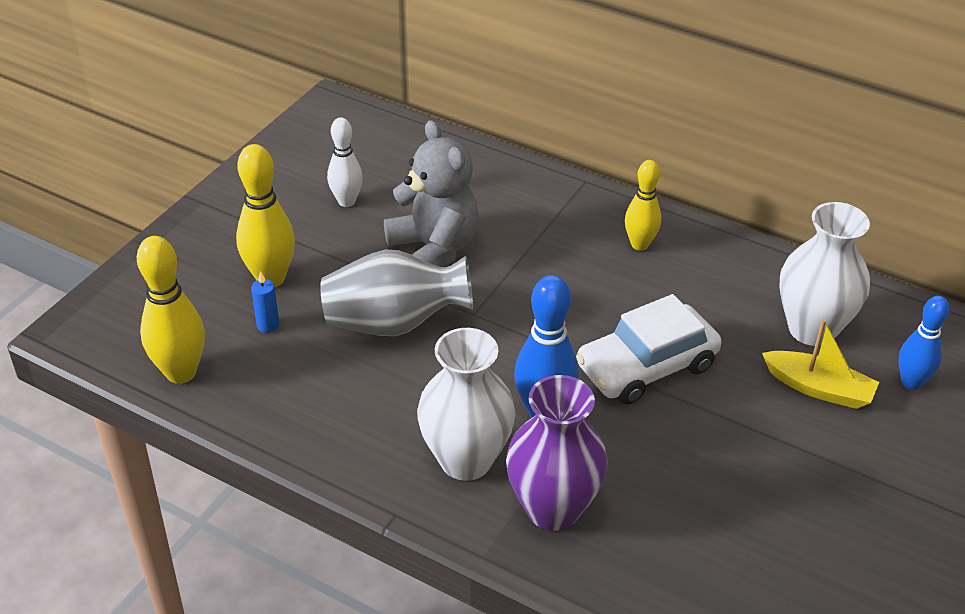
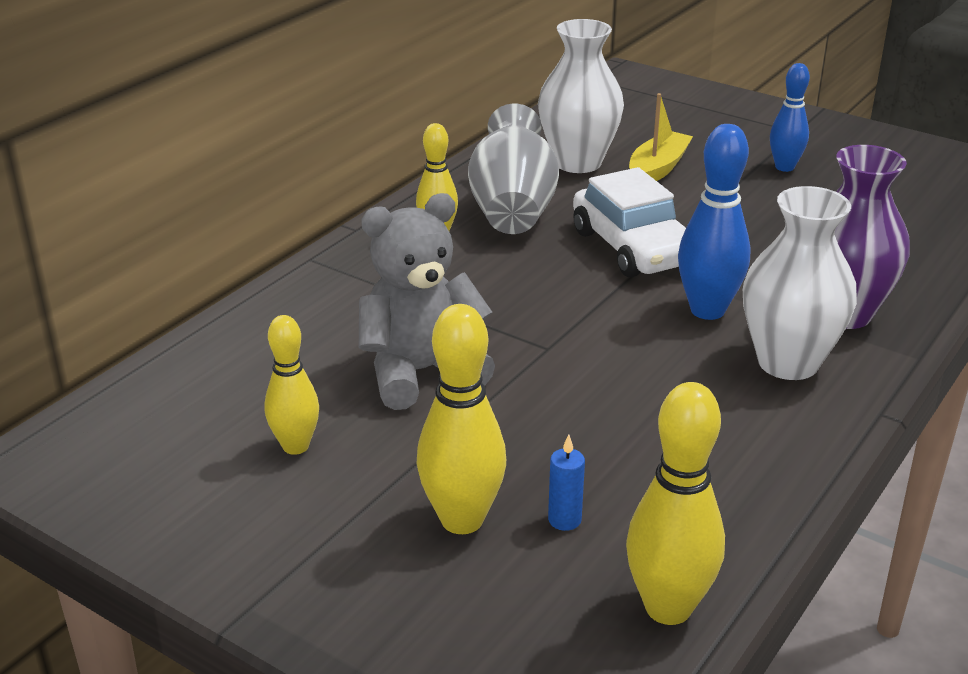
camera: 85 degrees left, 10 degrees down
(346, 201) = (295, 446): white bowling pin -> yellow bowling pin
(394, 323) = (563, 407): grey vase -> grey vase (512, 210)
(911, 382) = (646, 131): blue bowling pin -> blue bowling pin (784, 167)

